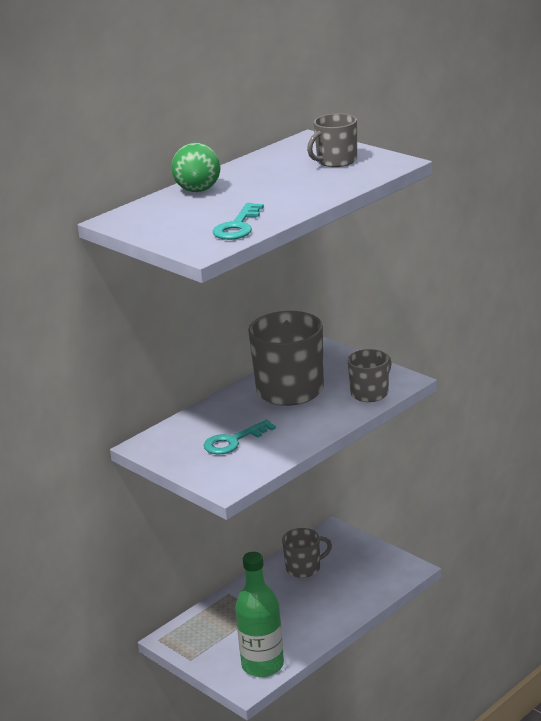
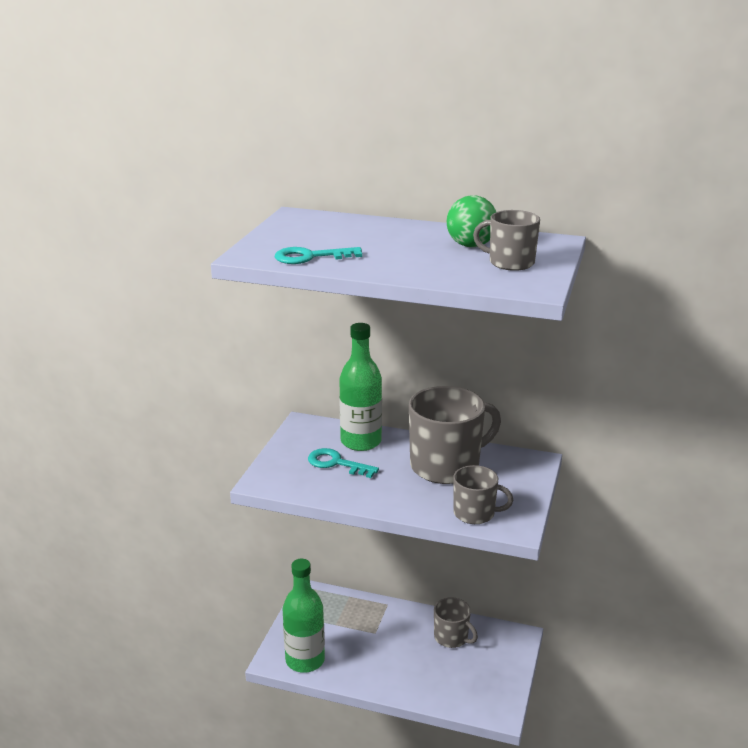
camera: 60 degrees right, 0 degrees up
(198, 190) = (384, 227): green ball -> green ball (471, 245)
(209, 421) = (361, 442): none -> green bottle

